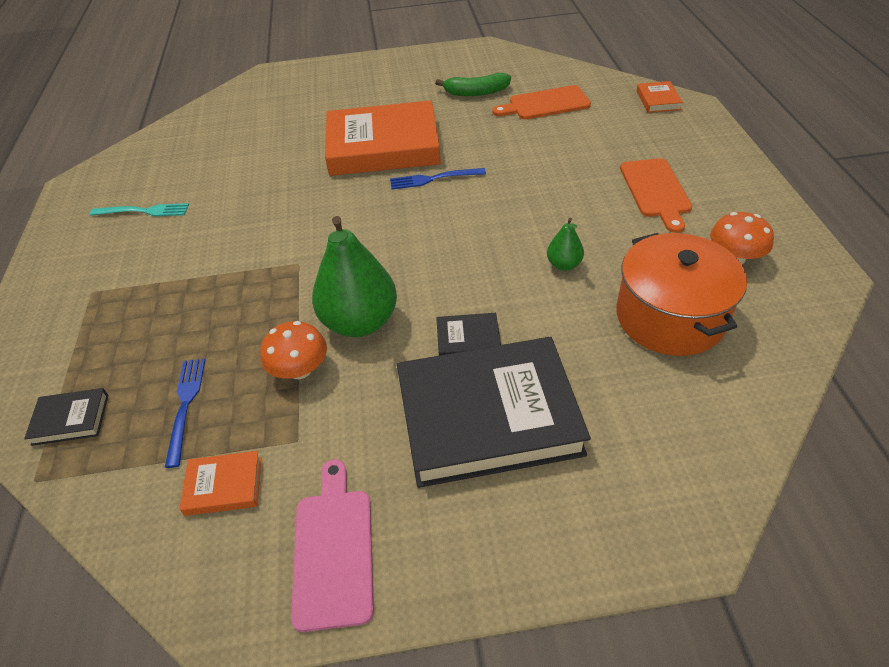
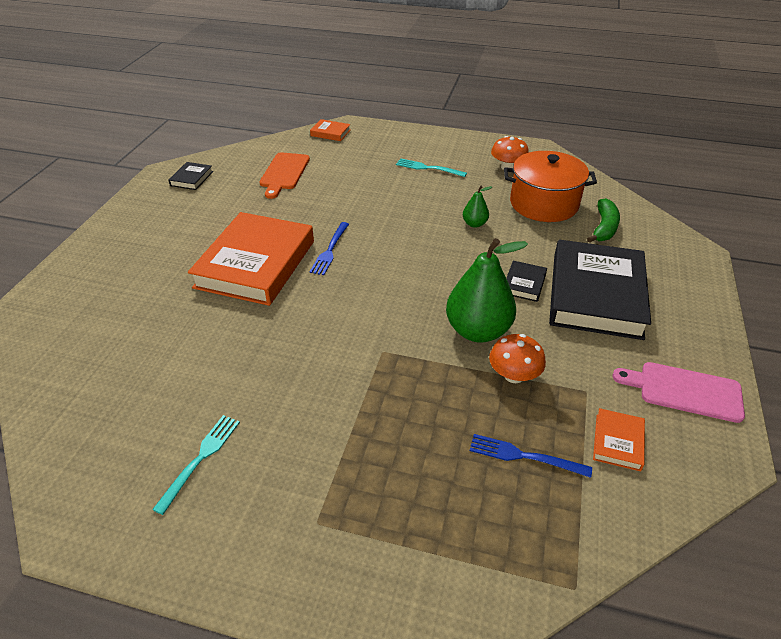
camera: 70 degrees left, 5 degrees down
(71, 419) = (507, 552): black book -> black book (192, 178)
(476, 92) = (229, 196): green banana -> green banana (604, 227)
(656, 191) = (427, 168): orange cutting board -> turquoise fork

